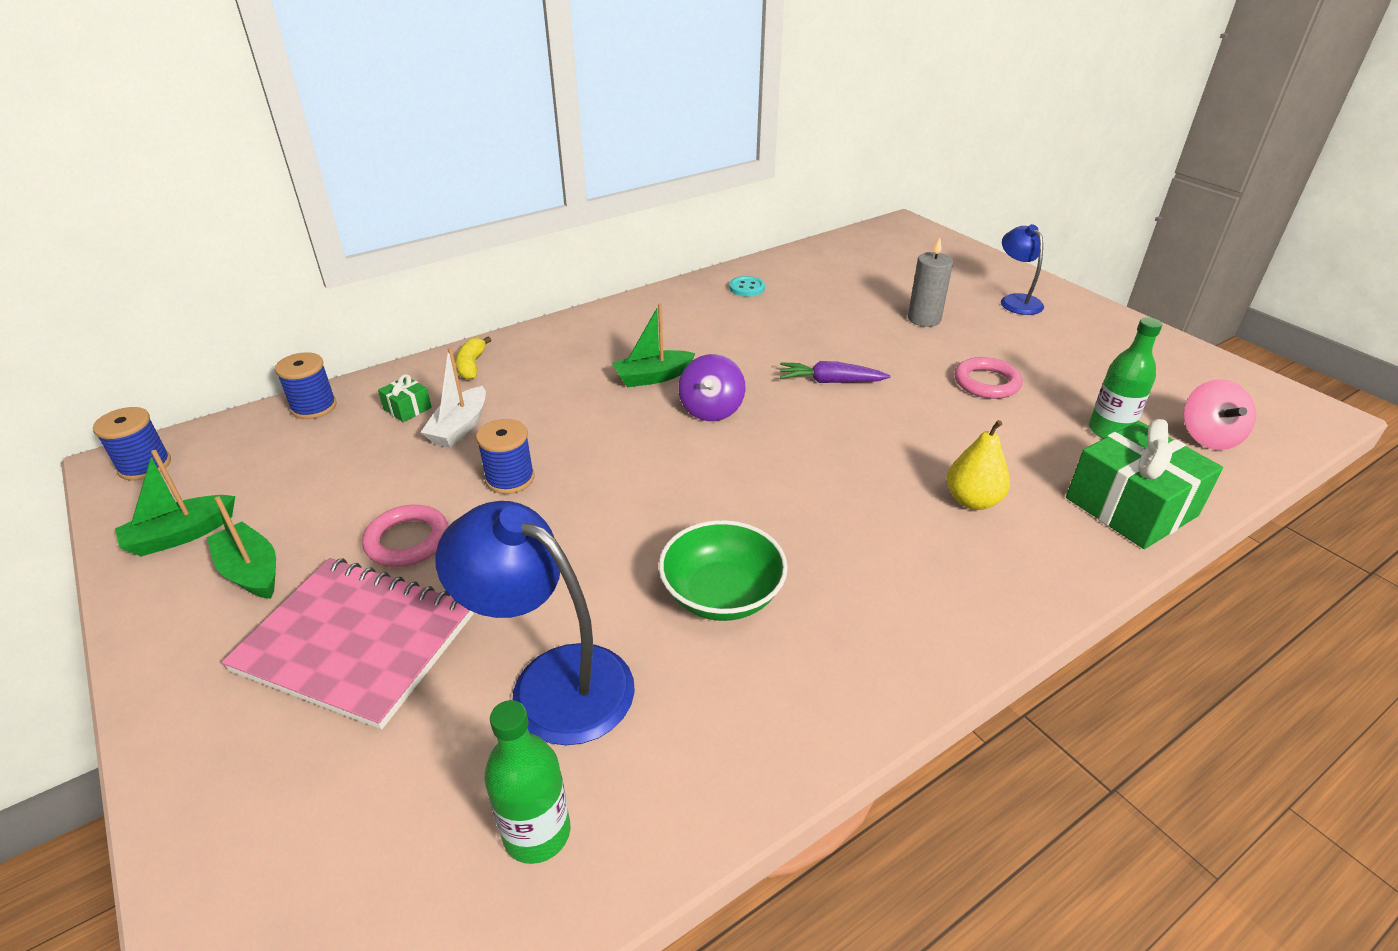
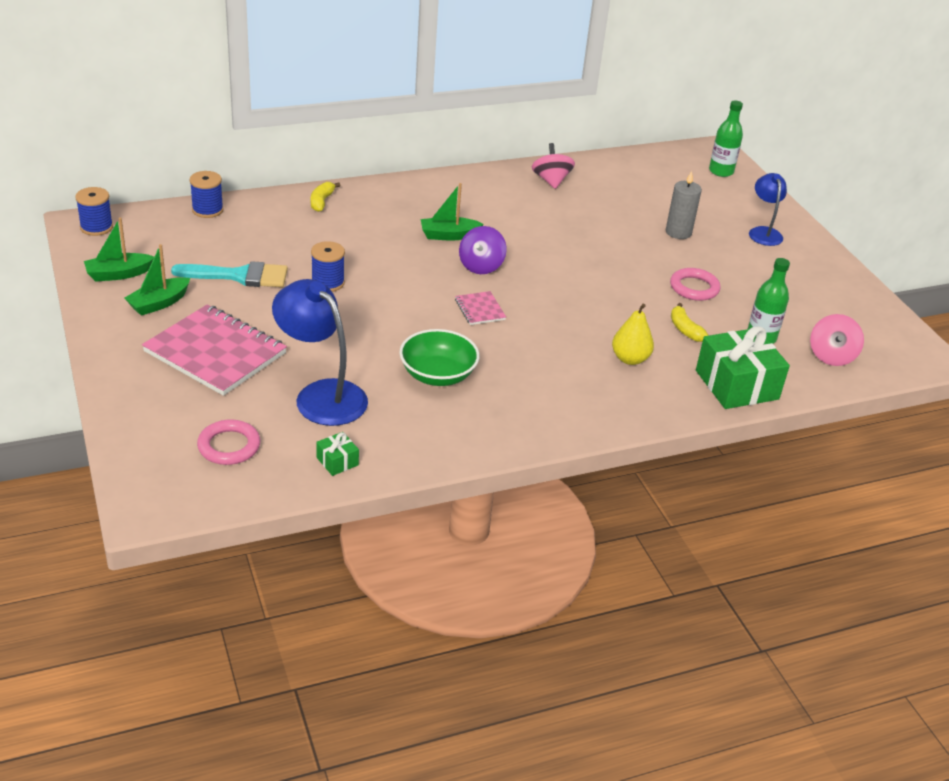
camera: 10 degrees right, 0 degrees up
(251, 571) = (159, 303): green boat -> green boat turned 105 degrees counterclockwise
(375, 496) = (239, 276): none -> turquoise brush
(407, 408) = (270, 223): green gift -> green gift (337, 461)
(407, 540) = (254, 306): pink ring -> pink ring (229, 446)
(460, 427) = (303, 243): white boat -> none
(537, 833) = (294, 456): green bottle -> green bottle (721, 171)
(737, 472) = (480, 309): none -> pink notebook
(746, 288) = (551, 181): turquoise button -> pink spinning top
(830, 381) = (577, 264): purple carrot -> none
(1013, 441) = (685, 329): none -> yellow banana

